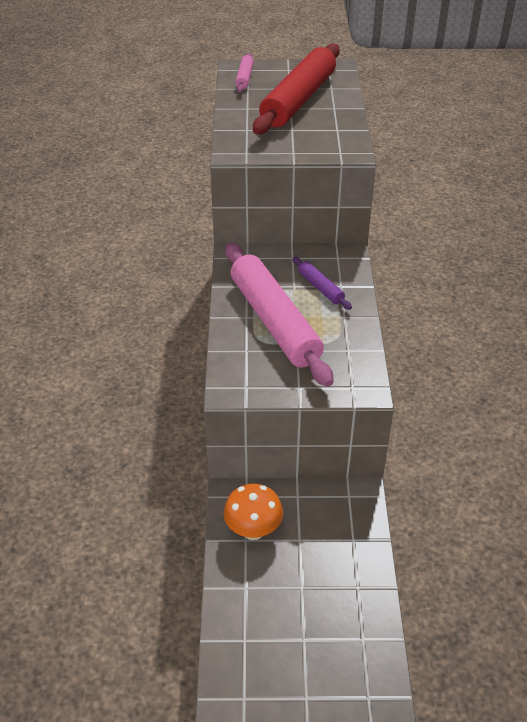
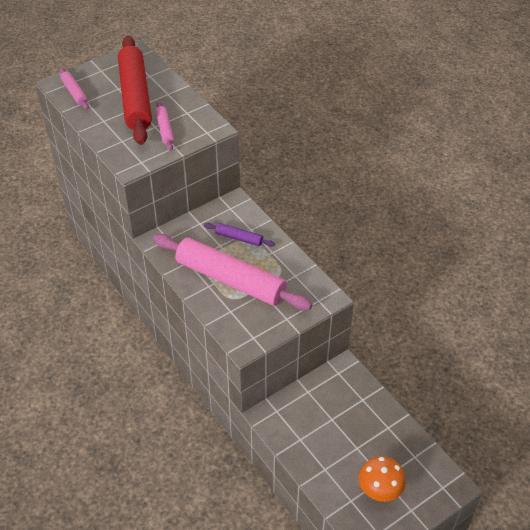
camera: 35 degrees left, 5 degrees up
(253, 530) = (300, 430): orange mushroom -> orange mushroom (379, 491)
(299, 135) = (164, 129): none -> pink rolling pin

